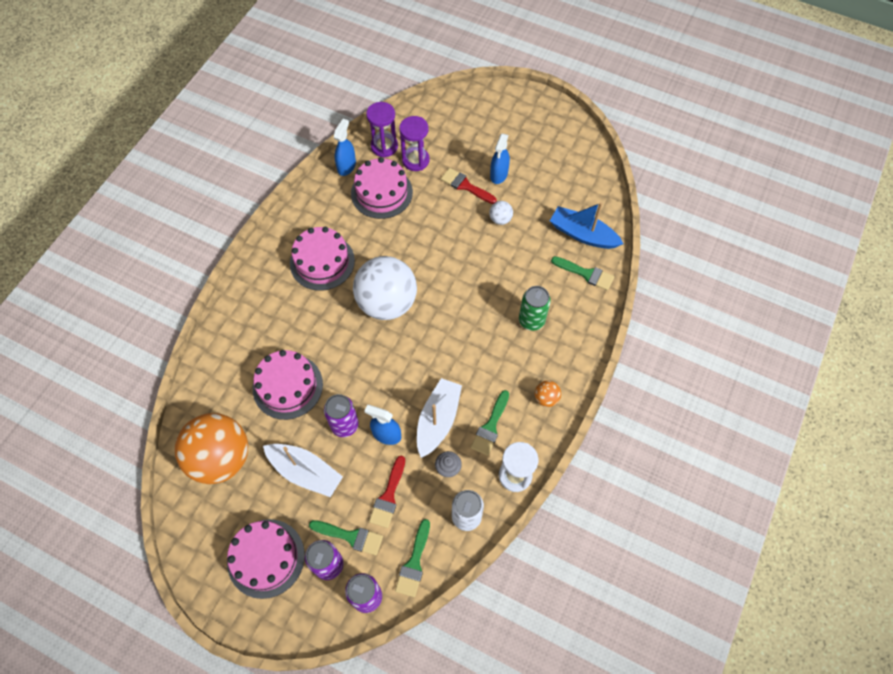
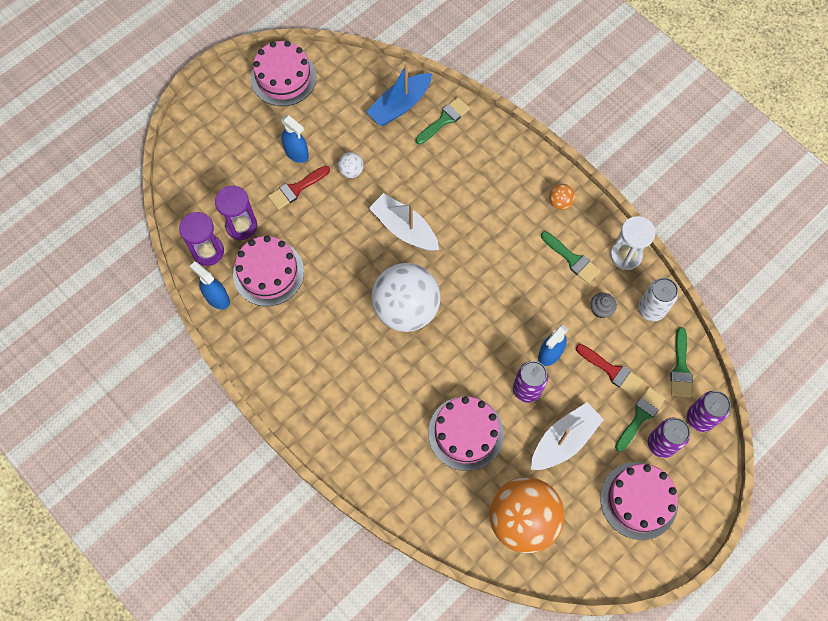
camera: 70 degrees left, 5 degrees up
(322, 262) = (331, 358): pink cake -> pink cake (283, 78)
(414, 563) = (680, 368): green brush -> green brush turned 60 degrees clockwise
(438, 420) = (550, 303): white boat -> white boat (404, 229)
(531, 320) = (476, 185): green can -> none

